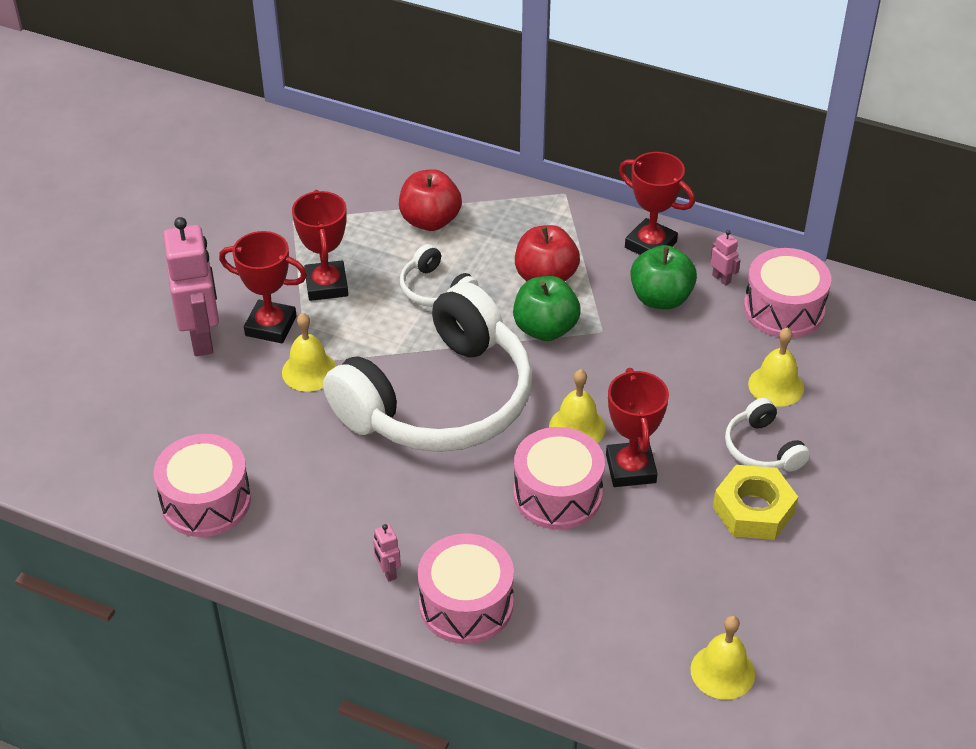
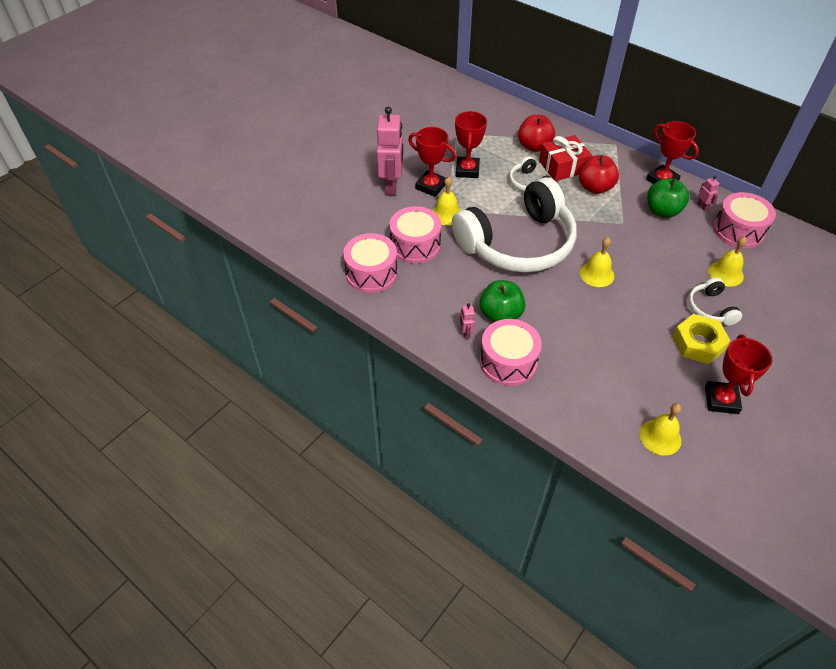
camera: 15 degrees right, 5 degrees up
(485, 249) = (563, 167): none -> red gift
(545, 329) = (589, 216): green apple -> green apple (500, 315)
(557, 494) = (577, 310): pink drum -> pink drum (415, 245)
(631, 468) = (625, 304): red trophy -> red trophy (721, 400)

